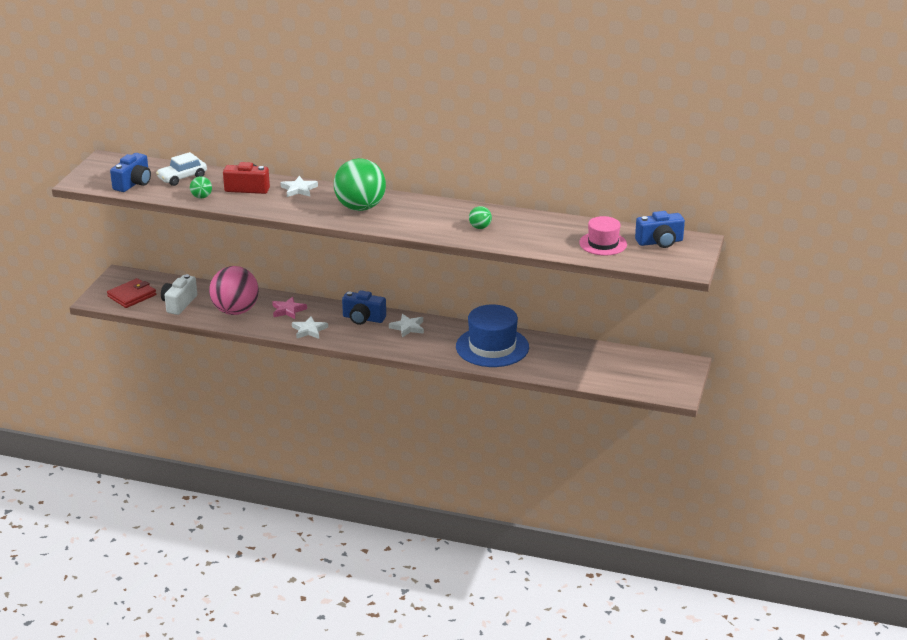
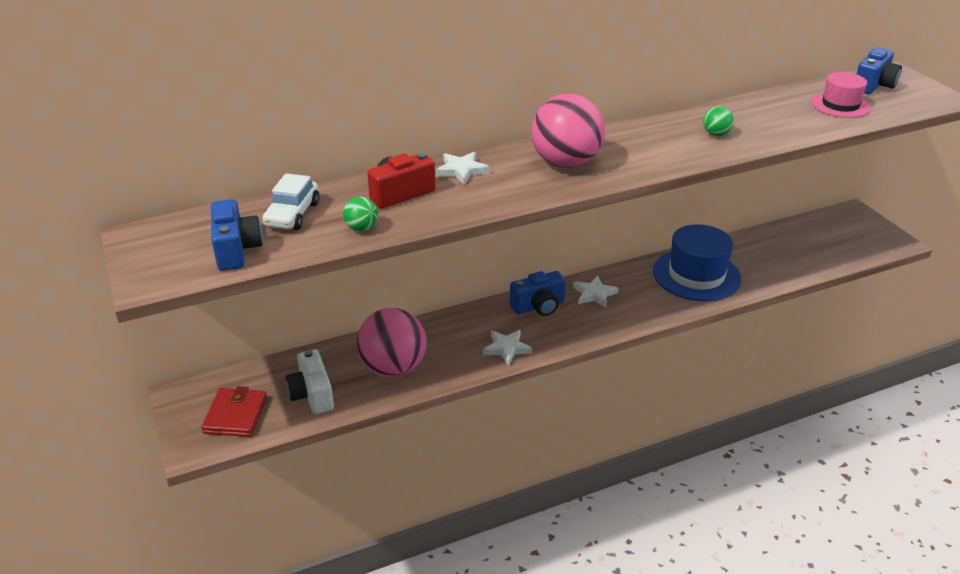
camera: 40 degrees left, 5 degrees up
(288, 310) = (449, 337): pink star -> none
(360, 207) = (565, 163): green ball -> pink ball

